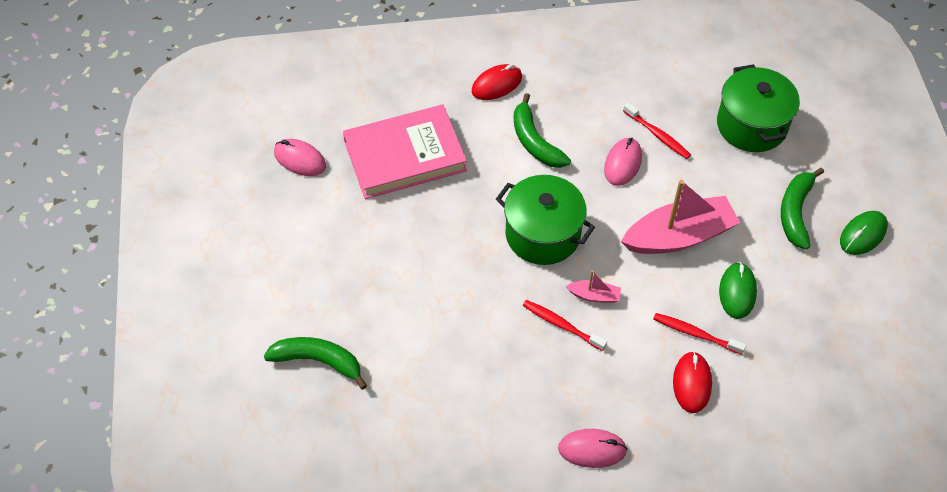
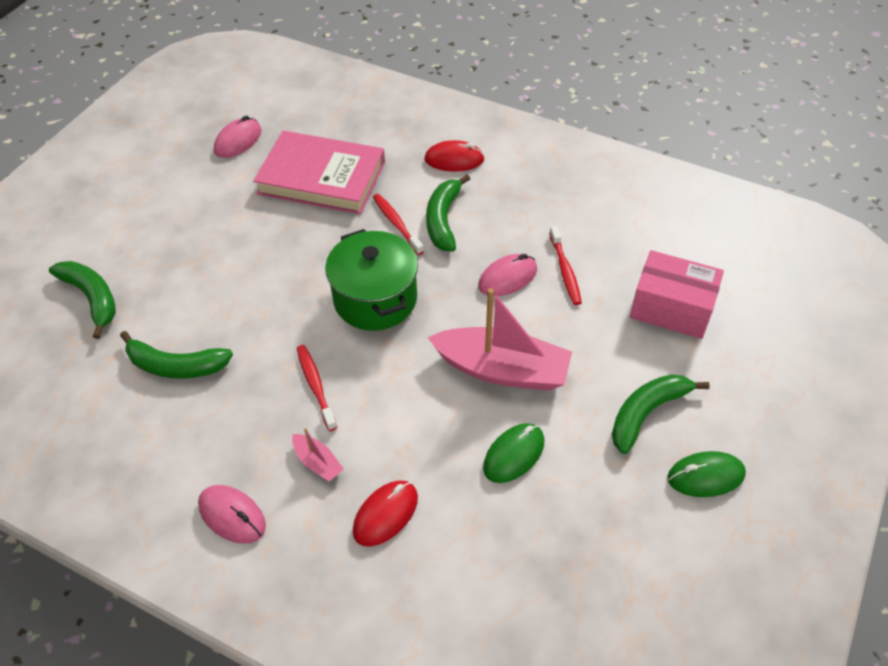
camera: 35 degrees right, 5 degrees down
(300, 159) = (238, 141): pink mouse -> pink mouse turned 60 degrees clockwise
(443, 372) = (176, 366): none -> green banana
(594, 295) = (370, 377): pink boat -> pink boat (317, 462)
(695, 334) = (434, 469): red toothbrush -> red toothbrush (396, 224)
(751, 125) = (671, 308): green pot -> pink box

